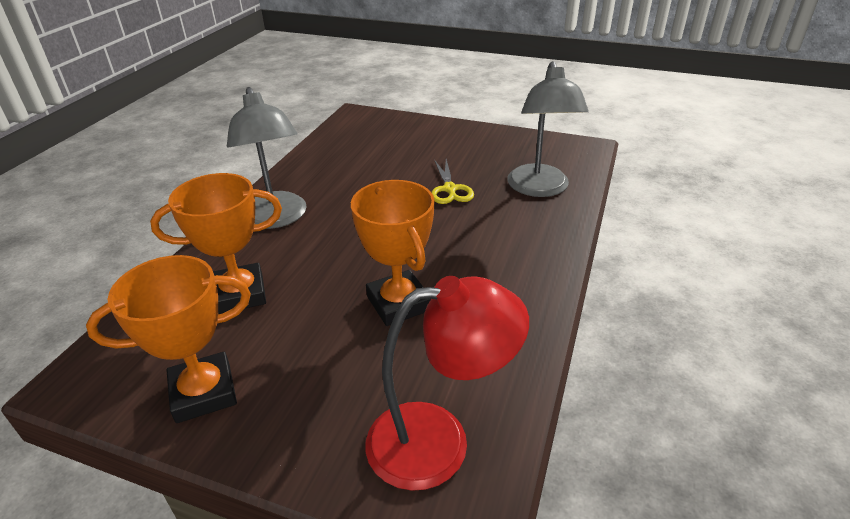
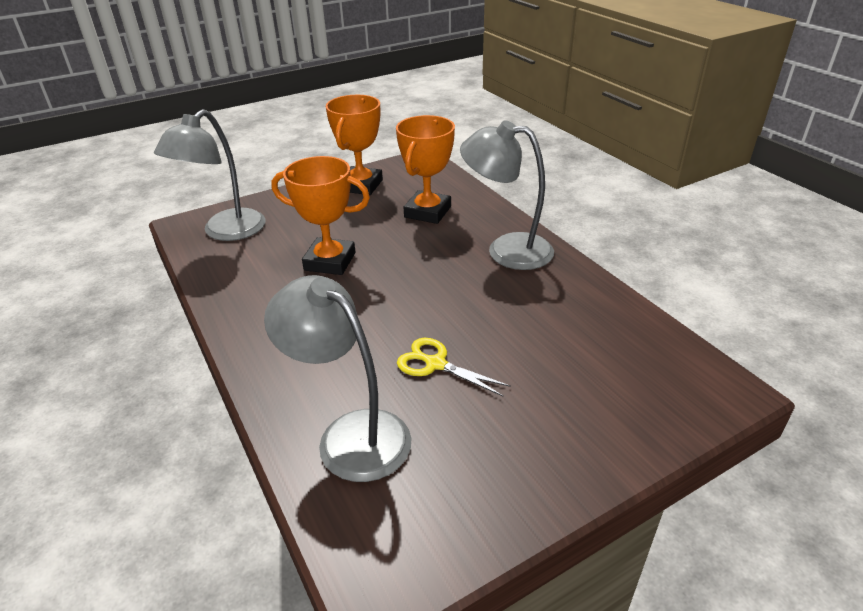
camera: 130 degrees right, 0 degrees up
(439, 440) = (225, 232): red lamp -> grey lamp

